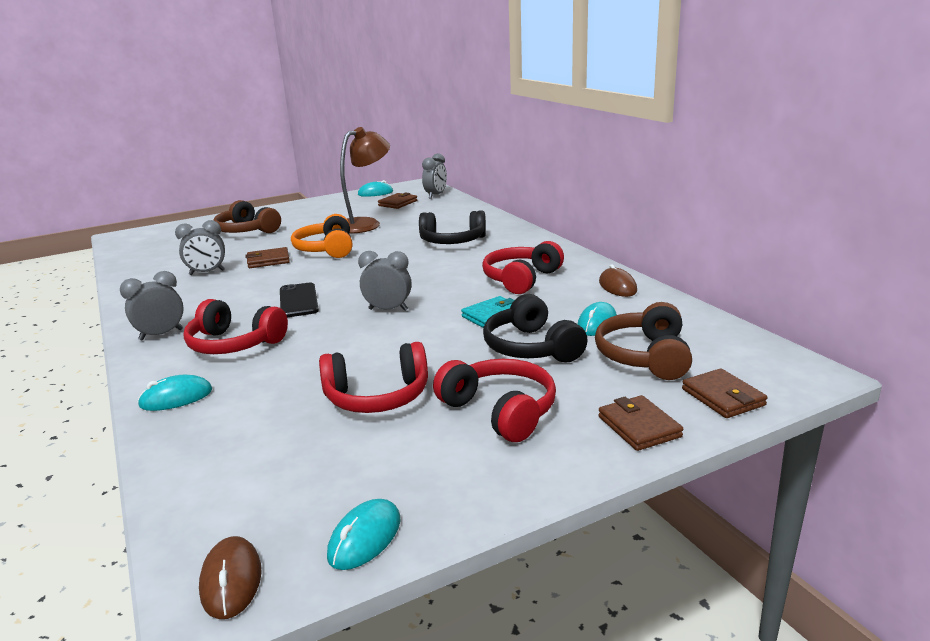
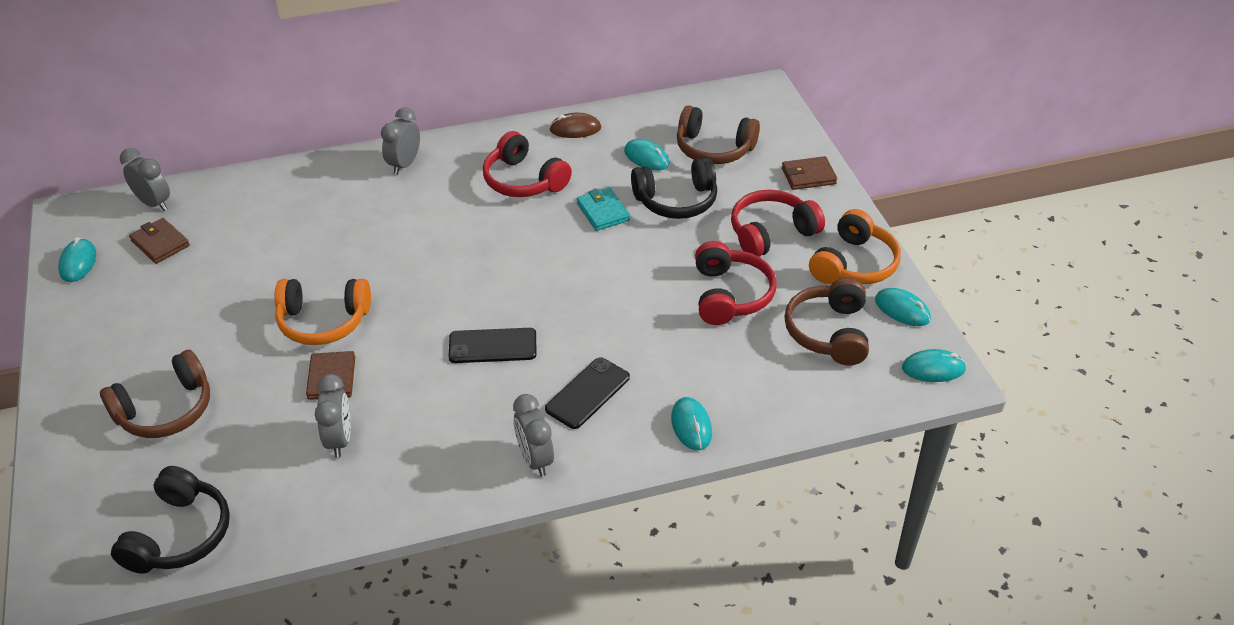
camera: 80 degrees left, 20 degrees up
(231, 580) = (933, 368): brown mouse -> turquoise mouse
(234, 344) = (587, 393): red headphones -> black phone
(314, 473) = (829, 332): none -> brown headphones
(366, 224) = (239, 280): brown lamp -> none
(388, 309) = (554, 278): grey clock -> grey clock (404, 164)
(452, 241) = (373, 211): black headphones -> black headphones (179, 535)
(458, 482) = (853, 264): none -> orange headphones
(723, 397) = (782, 132): brown wallet -> none

